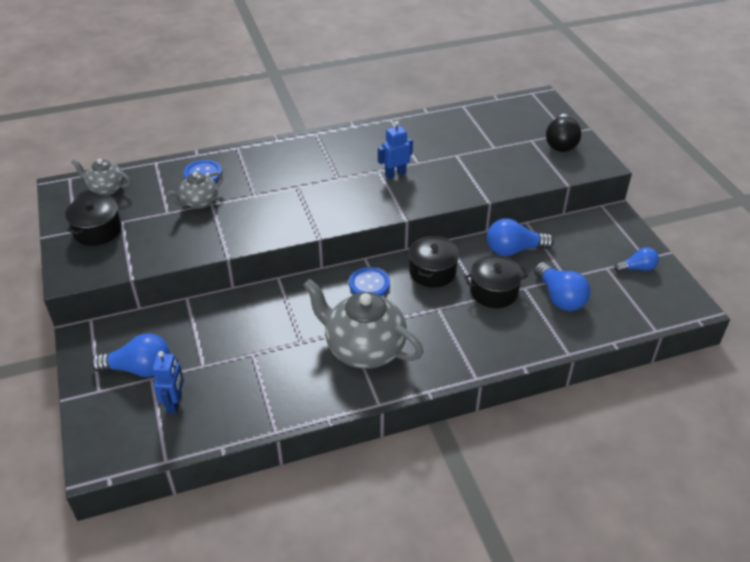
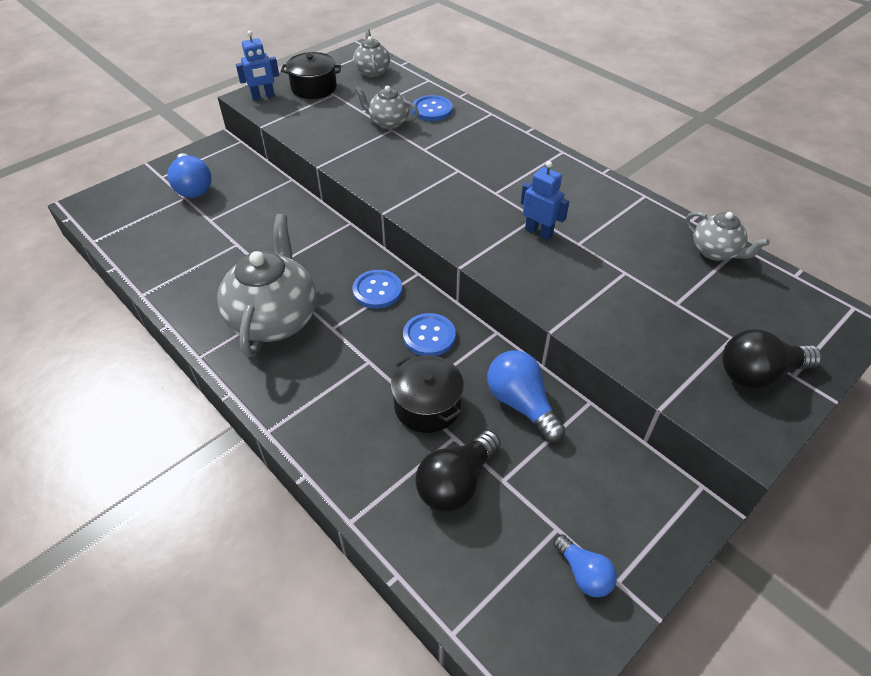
camera: 65 degrees right, 5 degrees up
(175, 403) = (159, 221): blue robot -> blue robot (263, 97)
(432, 272) = (429, 336): black pot -> blue button
(461, 116) = (715, 252): none -> grey teapot
(559, 297) = (456, 483): blue light bulb -> black light bulb

